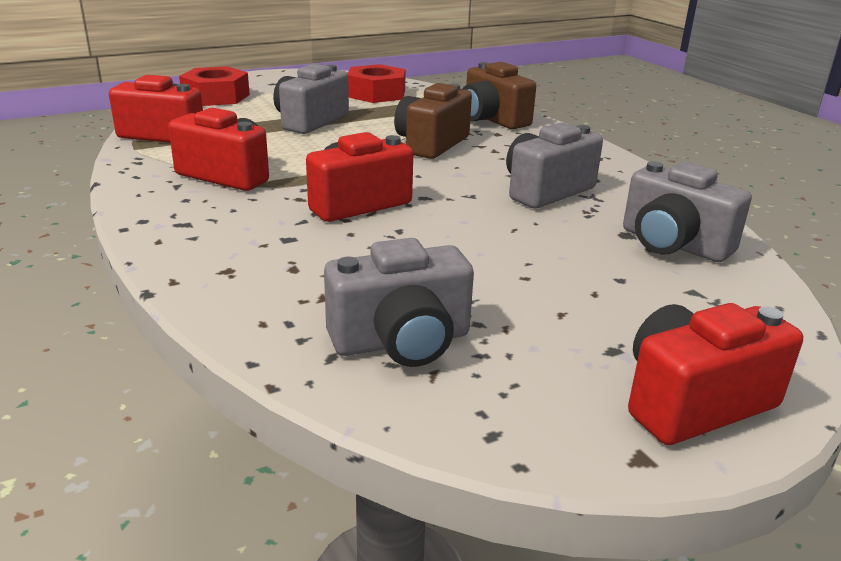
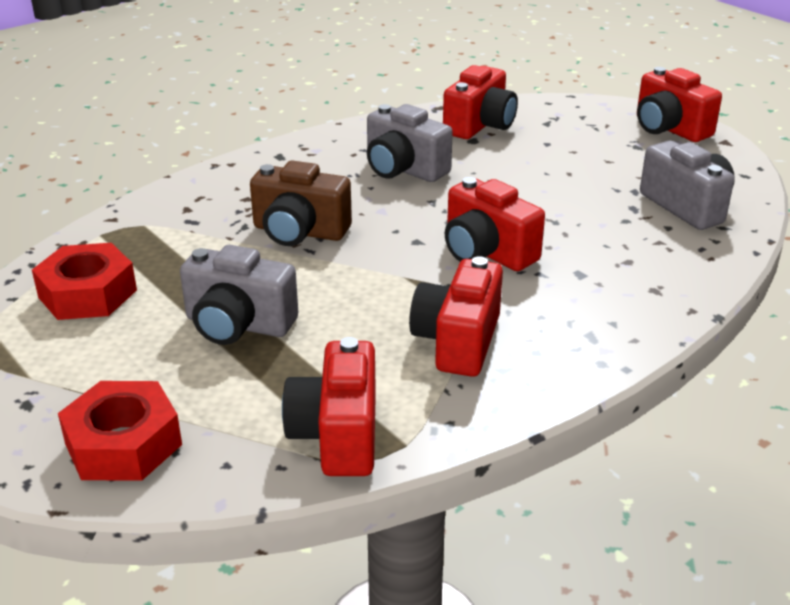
camera: 100 degrees left, 5 degrees up
(492, 119) = (196, 203): brown camera -> none
(673, 244) = (480, 125): grey camera -> red camera

